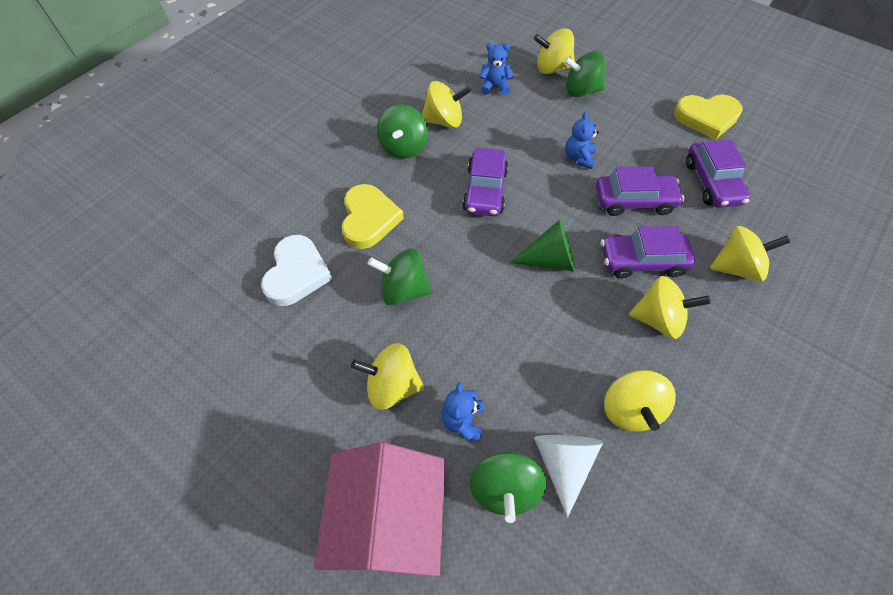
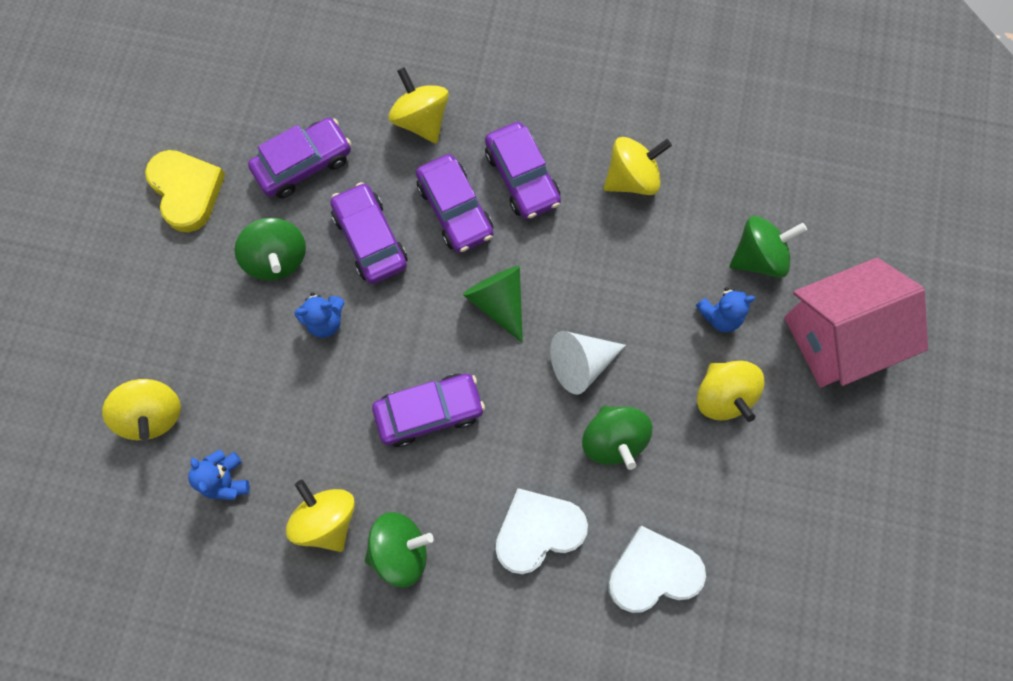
camera: 115 degrees left, 15 degrees up
(369, 219) = (538, 531): yellow heart -> white heart
(563, 463) = (711, 218): white cone -> white cone (581, 363)
(581, 91) = (190, 358): green spinning top -> green spinning top (277, 258)
(658, 319) = (522, 177): yellow spinning top -> purple car

